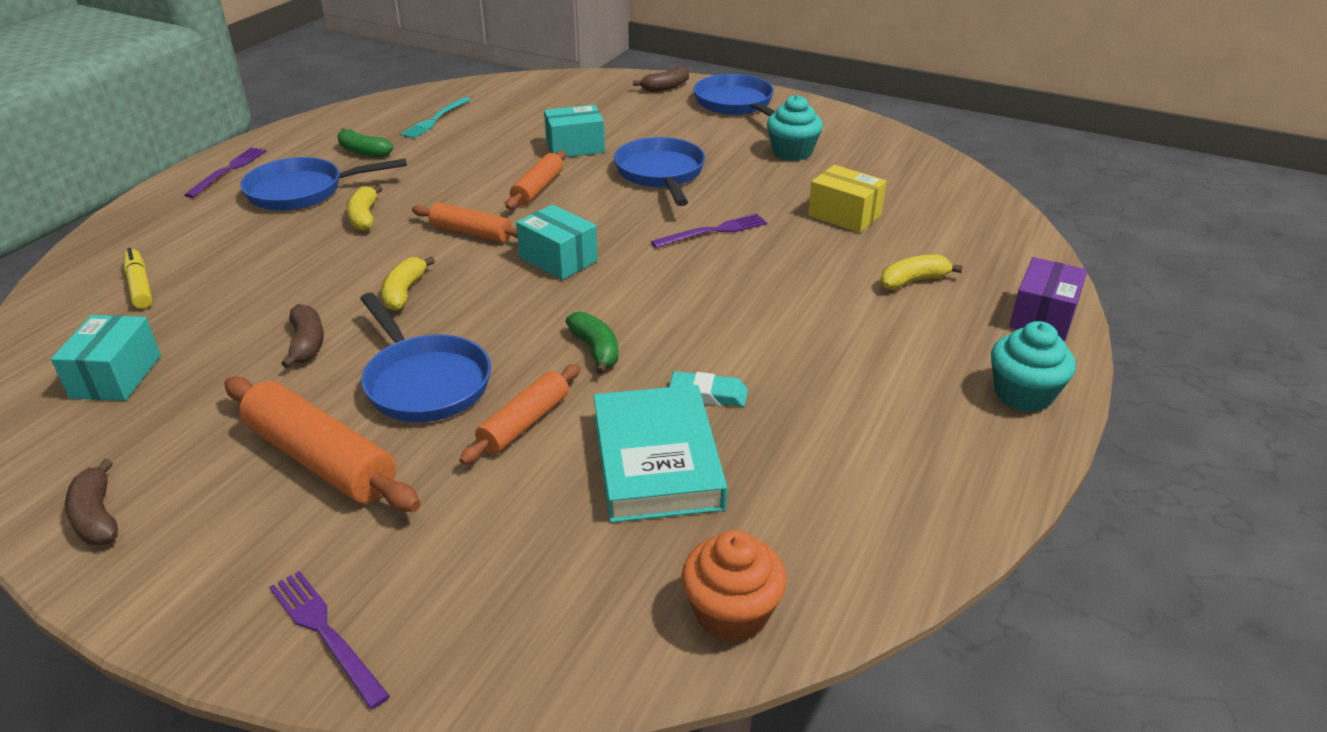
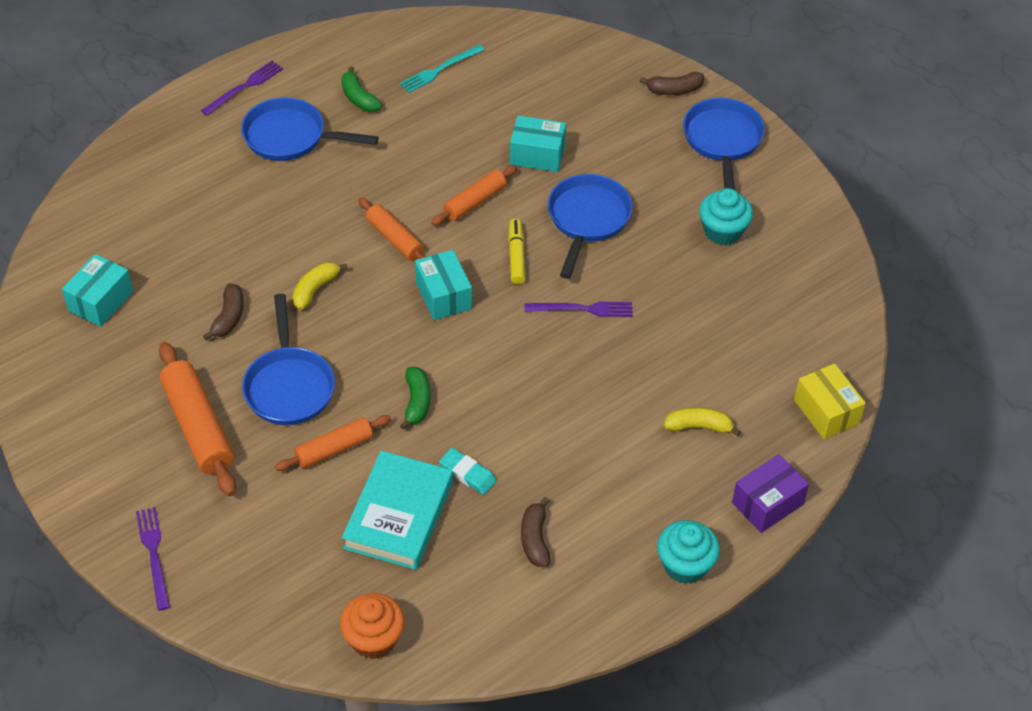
camera: 25 degrees right, 15 degrees up
(97, 517) = (60, 419): brown banana -> brown banana (535, 539)
(139, 286) = (139, 211): yellow marker -> yellow marker (516, 256)
(364, 217) = (323, 188): yellow banana -> none
(844, 215) = (704, 331): yellow box -> yellow box (826, 412)

